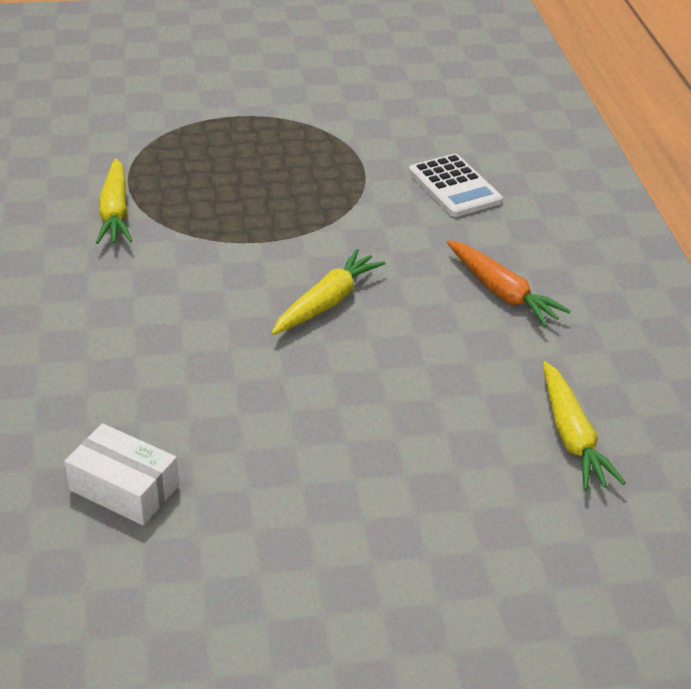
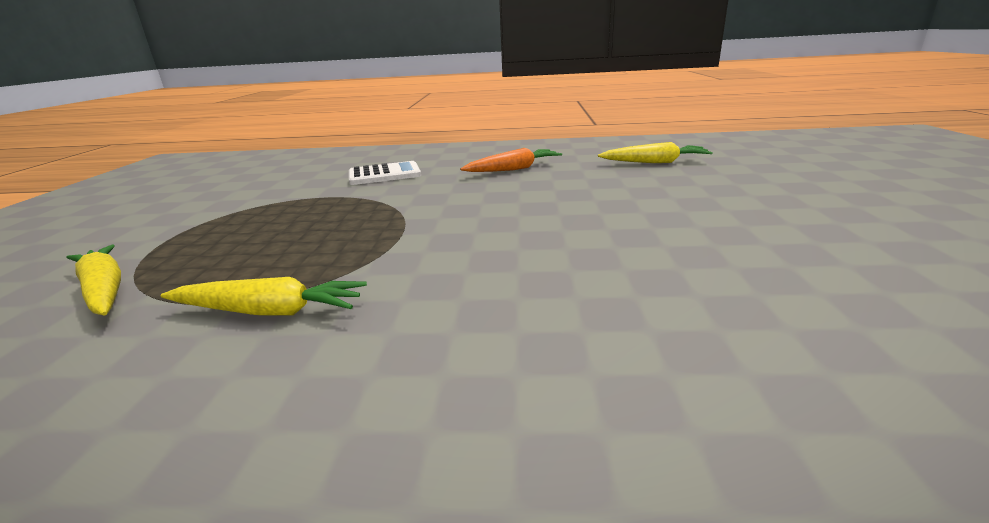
camera: 75 degrees left, 15 degrees down
(124, 488) = (814, 302): white box -> none
(327, 302) = (507, 211): yellow carrot -> yellow carrot (104, 290)

